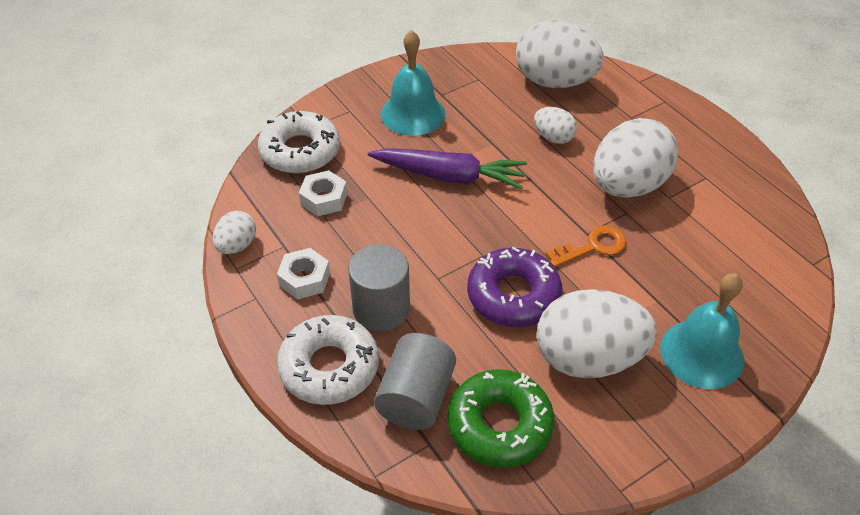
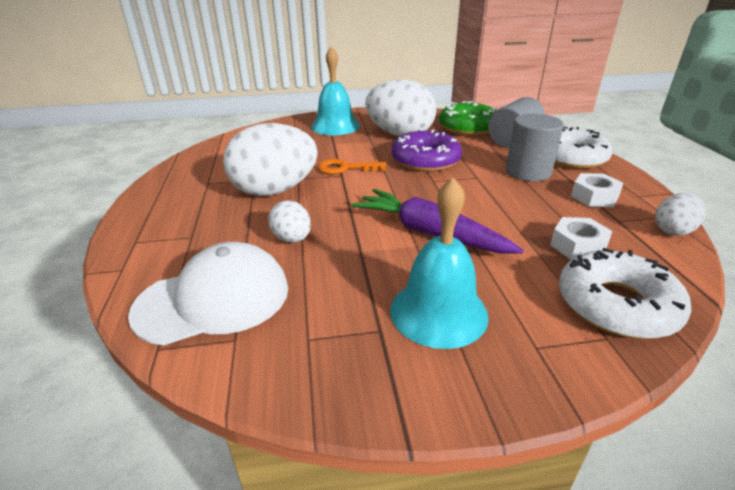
camera: 155 degrees left, 15 degrees down
(554, 81) = (213, 299): white egg -> white cap

